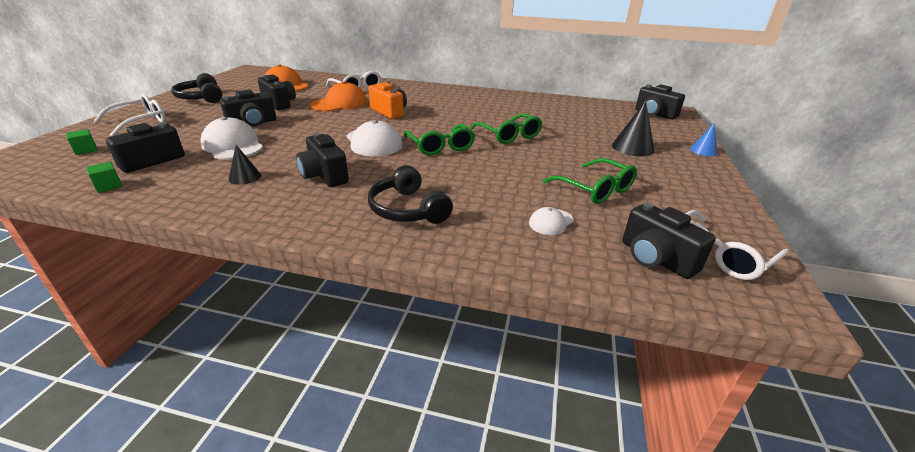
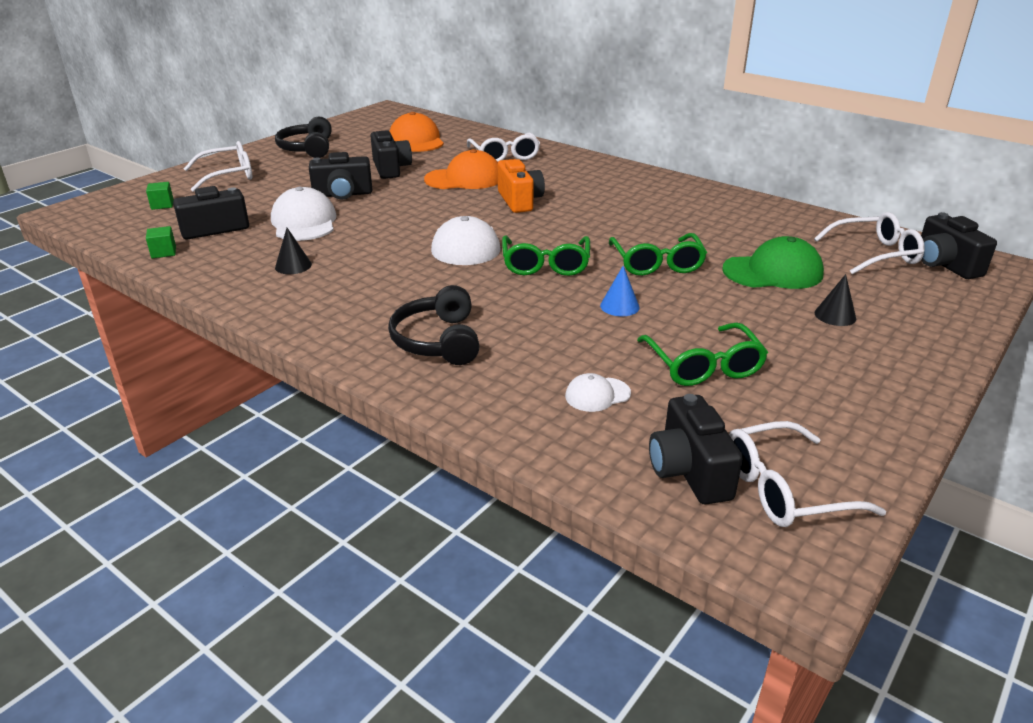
camera: 25 degrees right, 0 degrees up
(324, 175) = (376, 280): black camera -> none
(577, 130) = (773, 272): none -> green cap
(617, 114) = (875, 254): none -> white glasses
(632, 147) = (835, 315): black cone -> black cone, size x0.61
(703, 151) = (957, 342): blue cone -> blue cone (619, 306)

